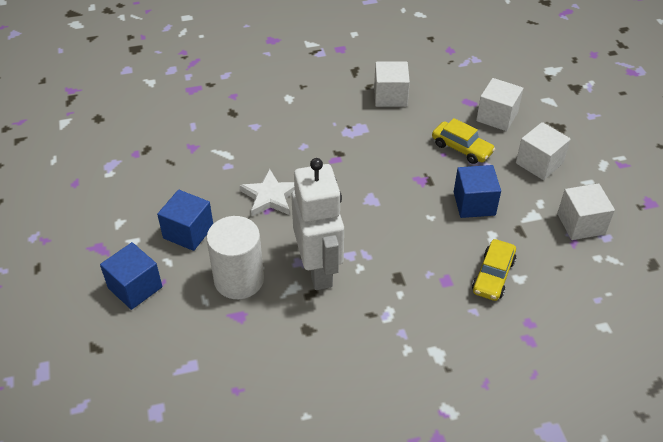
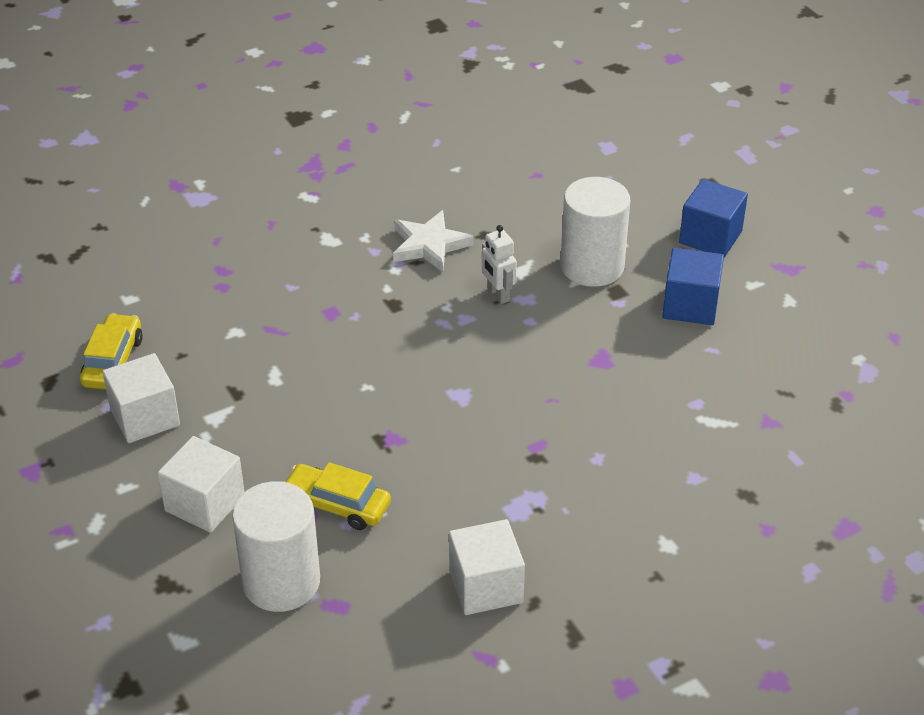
camera: 165 degrees right, 5 degrees down
(270, 196) = (607, 370): white star -> white star (429, 245)
(319, 269) = (498, 294): white robot -> white robot, size x0.44
(474, 203) = (305, 417): blue cube -> none
(493, 276) = (270, 328): yellow car -> yellow car (113, 362)
(497, 117) = (281, 582): white cube -> white cylinder

